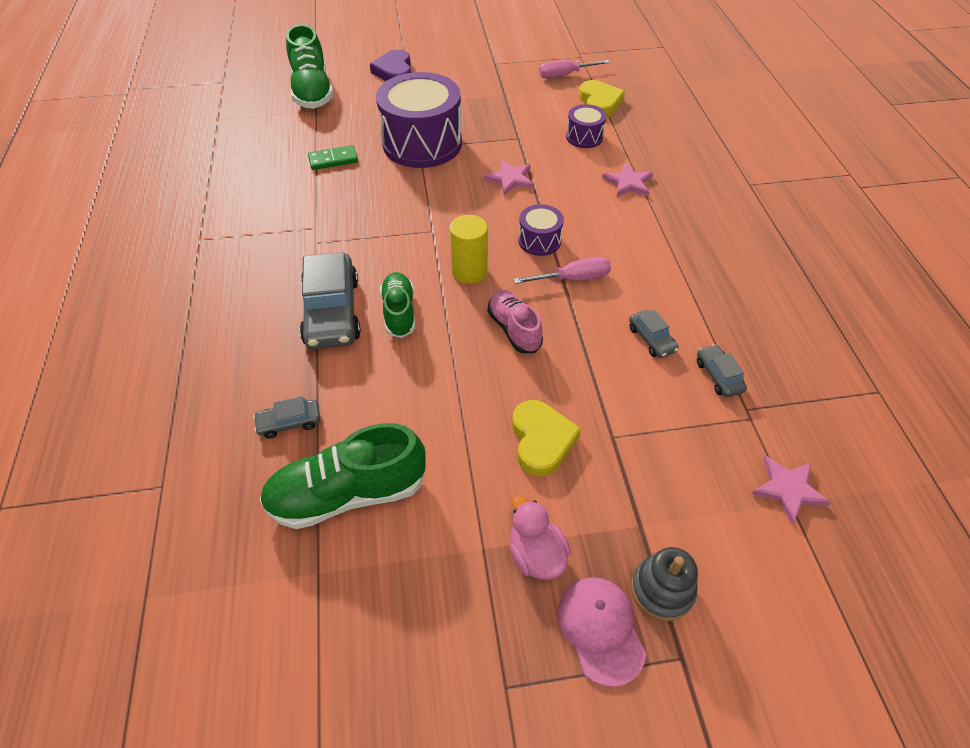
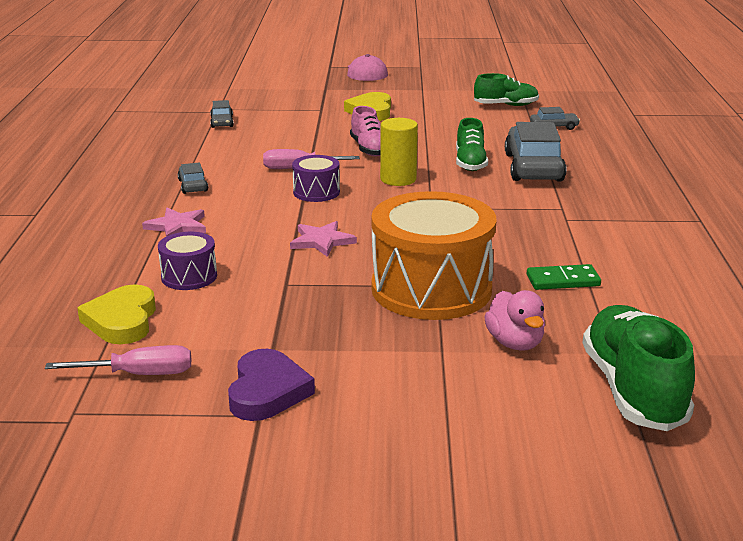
camera: 170 degrees left, 25 degrees down
(348, 494) = (506, 105): green shoe -> green shoe, size x0.62
(394, 71) = (473, 417): purple heart -> purple heart (267, 391)
(422, 143) = (431, 289): purple drum -> orange drum
(536, 554) = (392, 86): pink duck -> pink duck (515, 343)
(651, 339) = (257, 138): grey car -> grey car (193, 185)
(662, 589) = (327, 77): grey stacking toy -> none
(788, 489) = (225, 91): pink star -> none

